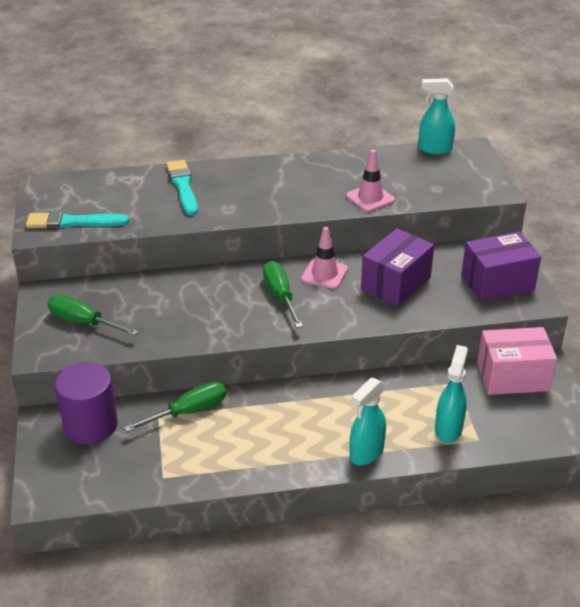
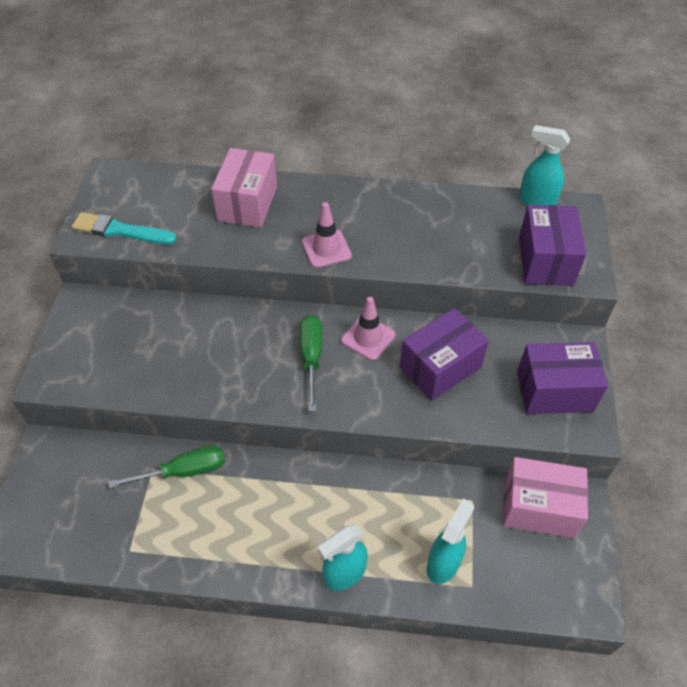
camera: 15 degrees right, 15 degrees up
(84, 322) = (103, 349): green screwdriver -> none
(91, 425) = (84, 465): purple cylinder -> none
(183, 186) = (248, 203): turquoise brush -> pink box
(370, 198) = (440, 258): pink traffic cone -> pink traffic cone (326, 249)
(458, 186) = (545, 261): none -> purple box

